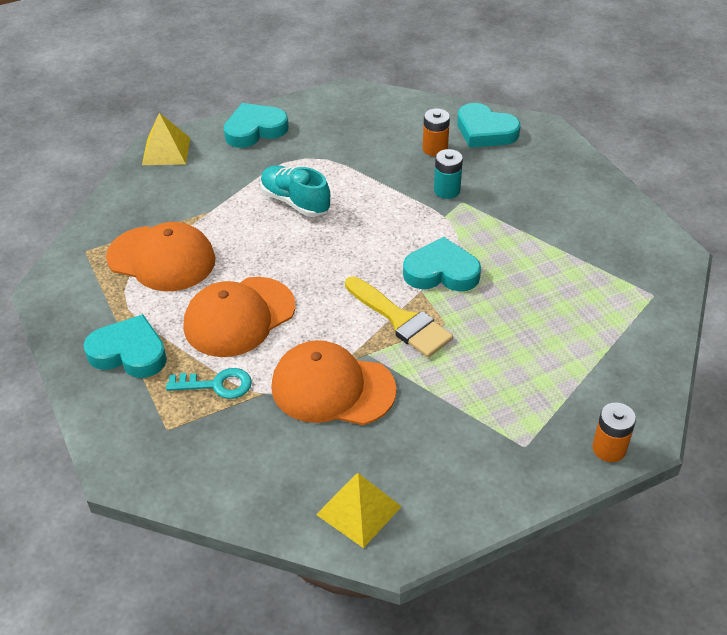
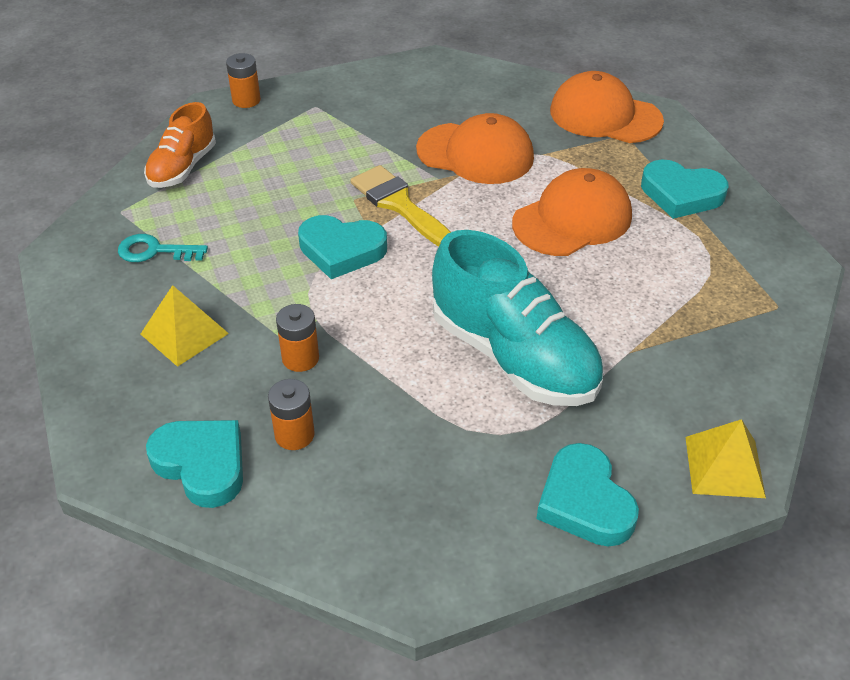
camera: 175 degrees left, 0 degrees up
(161, 258) = (677, 290): orange cap -> orange cap (605, 116)
(217, 385) = (586, 163): turquoise key -> turquoise key (154, 251)
(255, 130) = (584, 502): turquoise heart -> turquoise heart turned 90 degrees clockwise
(295, 202) = (513, 356): turquoise shoe -> turquoise shoe, size x1.72
(359, 510) = (460, 79): yellow pyramid -> yellow pyramid (184, 333)
(447, 190) = (300, 358): turquoise battery -> orange battery
(625, 346) = (183, 168): none -> orange shoe

